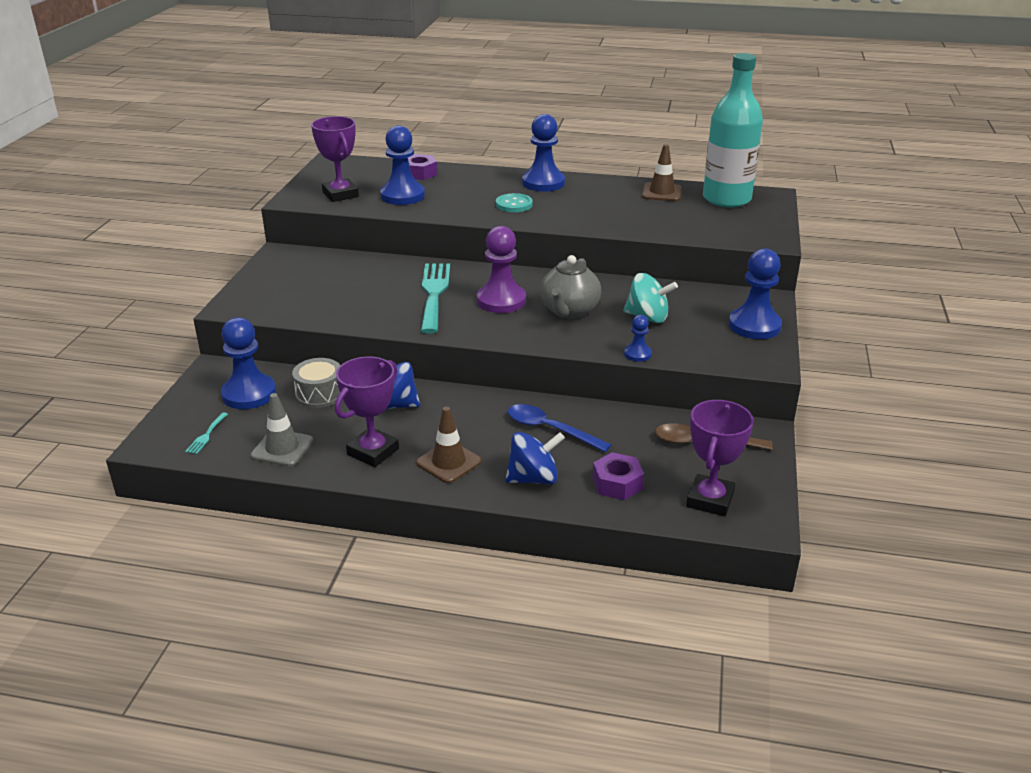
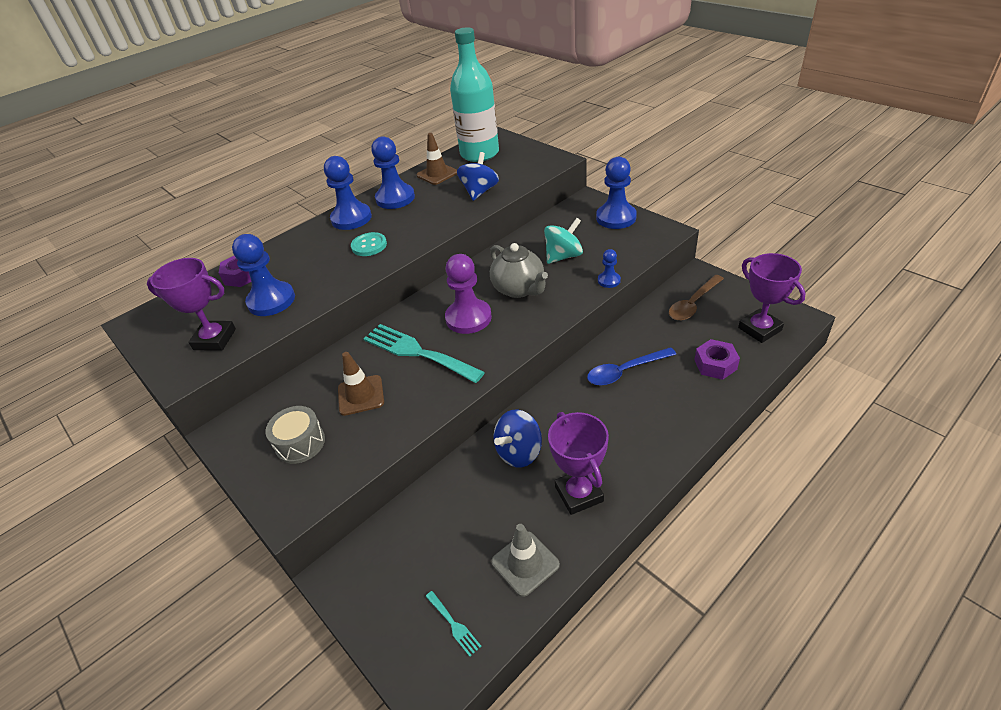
camera: 50 degrees left, 10 degrees up
(249, 394) = (409, 559): blue pawn -> blue pawn (395, 198)
(320, 394) = (457, 500): grey drum -> grey drum (300, 443)
(448, 462) = (628, 448): brown traffic cone -> brown traffic cone (361, 395)
(533, 478) = (682, 406): blue spinning top -> blue spinning top (479, 192)

